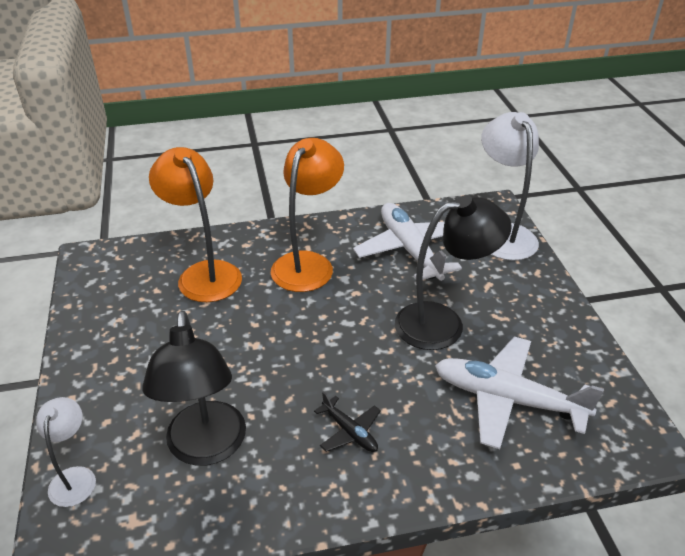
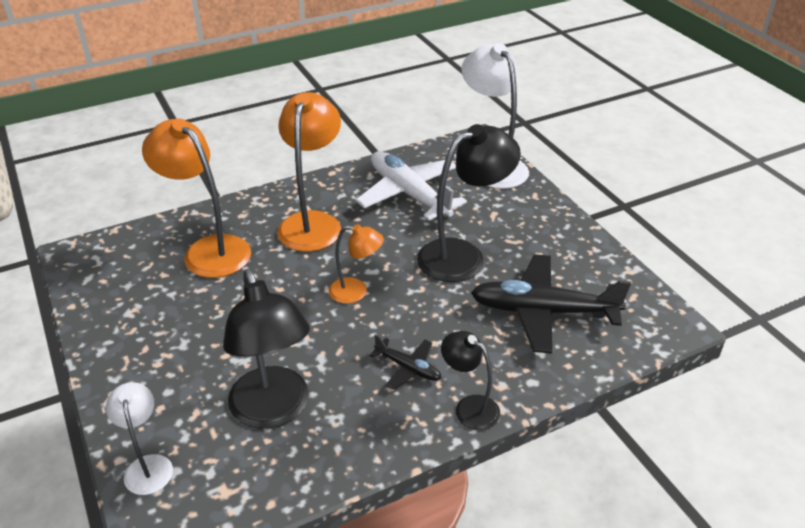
camera: 15 degrees left, 0 degrees up
(325, 341) = (356, 292): none -> orange lamp
(397, 488) = (469, 407): none -> black lamp
(507, 399) = (543, 311): white plane -> black plane

